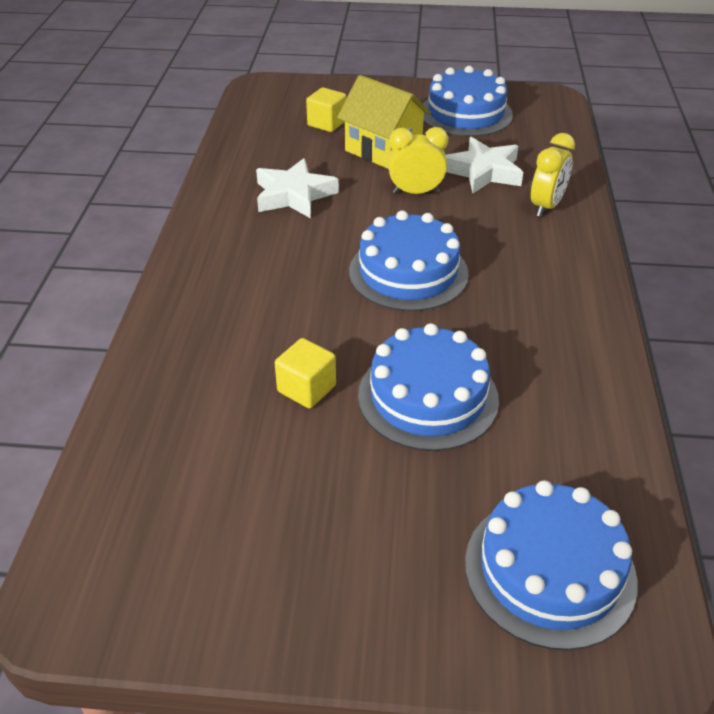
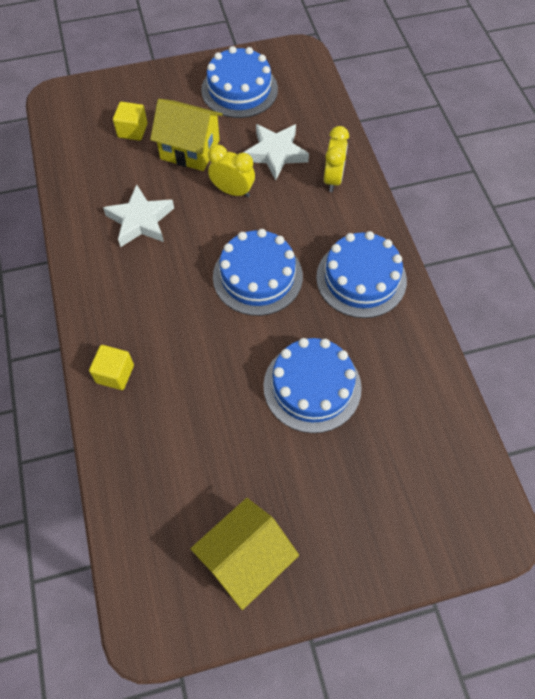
camera: 20 degrees left, 20 degrees up
(240, 564) = (246, 559): none -> yellow house
(306, 388) = (229, 406): yellow cube -> yellow cube (115, 374)
(415, 192) = (232, 191): yellow clock -> yellow clock turned 45 degrees clockwise
(549, 570) = (429, 495): blue cake -> blue cake (361, 278)

